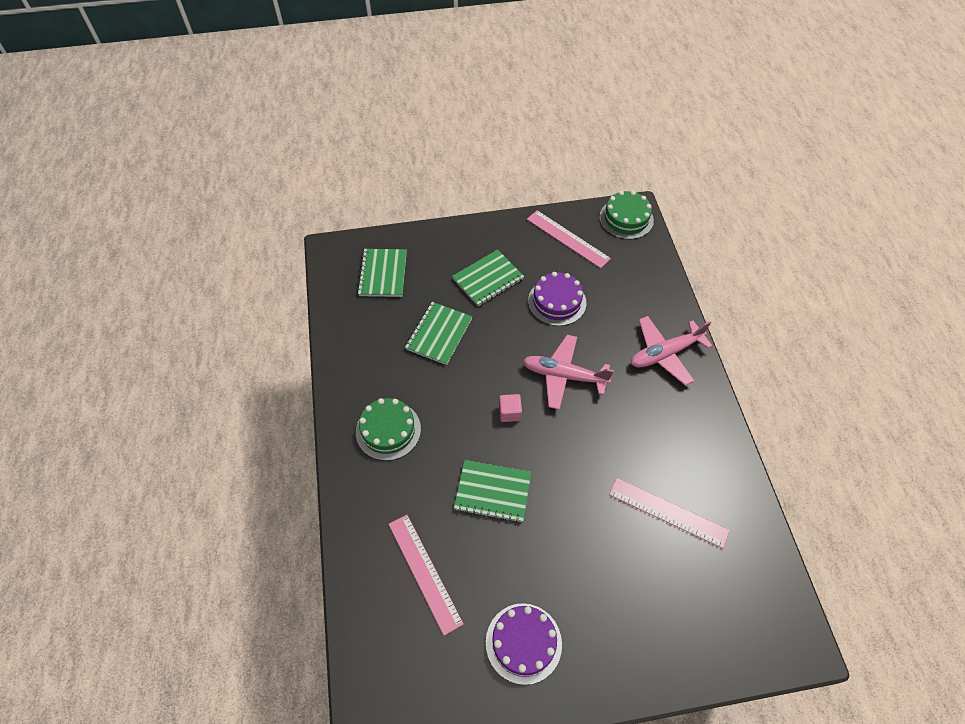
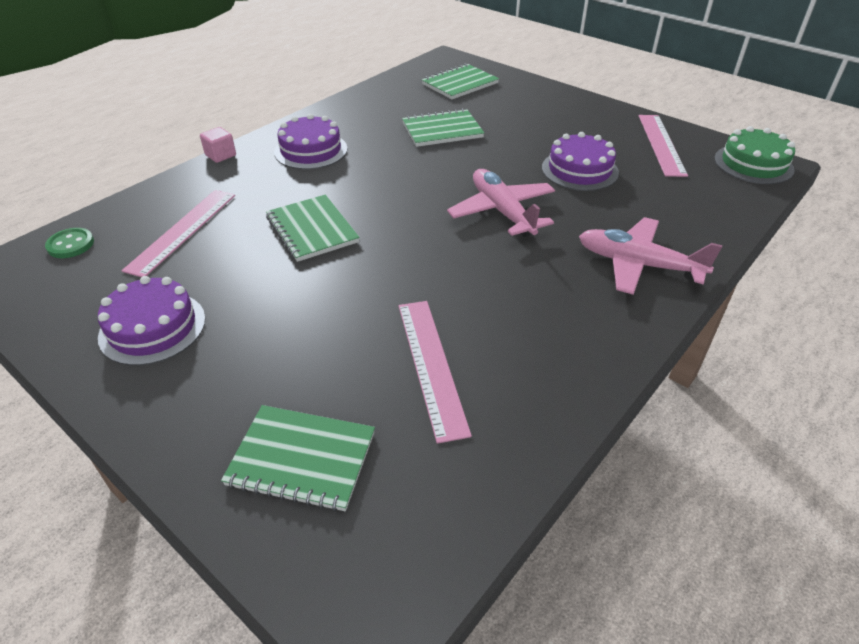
camera: 50 degrees right, 15 degrees down
(377, 657) = (71, 245): none -> green button
(388, 430) = (311, 150): green cake -> purple cake
(488, 279) = (539, 127): green notebook -> green notebook (302, 459)
(510, 413) = (413, 200): pink cube -> pink cube (220, 155)

